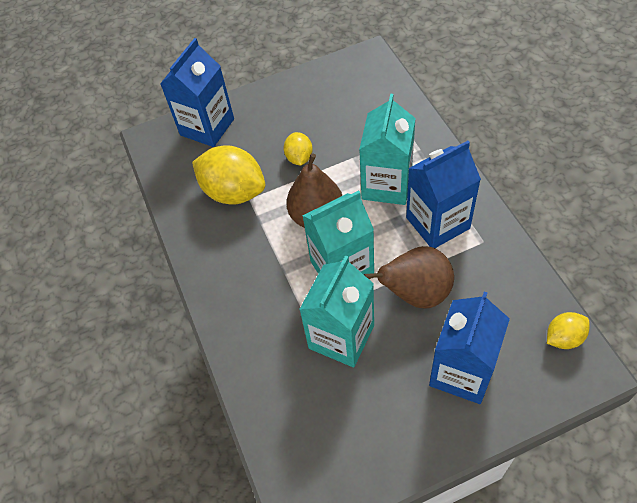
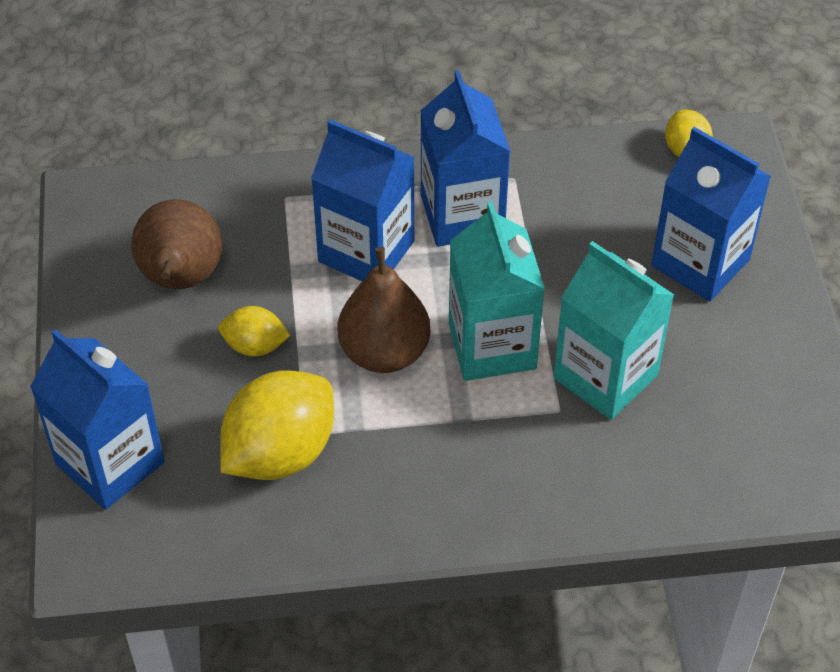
camera: 80 degrees left, 5 degrees down
(387, 184) = (366, 251): turquoise carton -> blue carton
(416, 293) = (567, 274): brown pear -> brown pear (181, 279)

